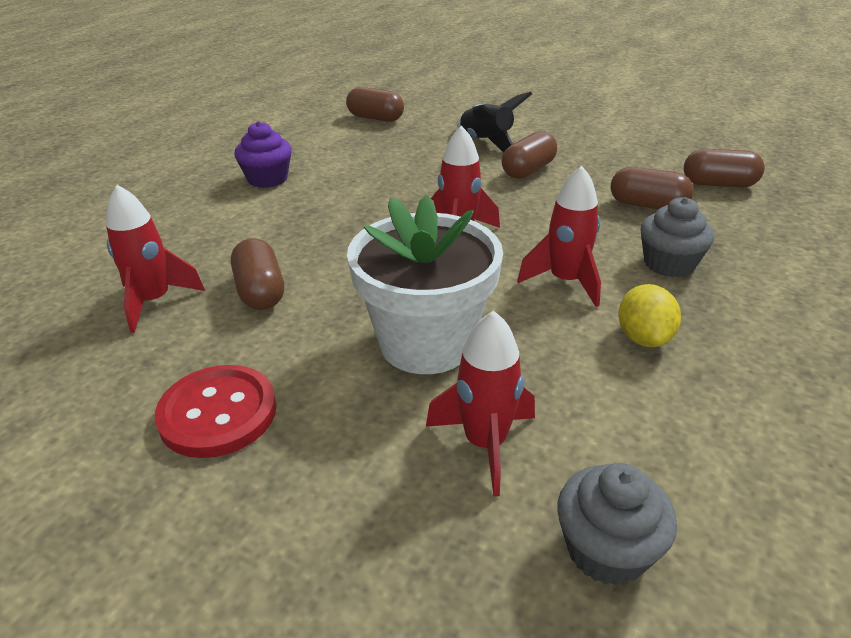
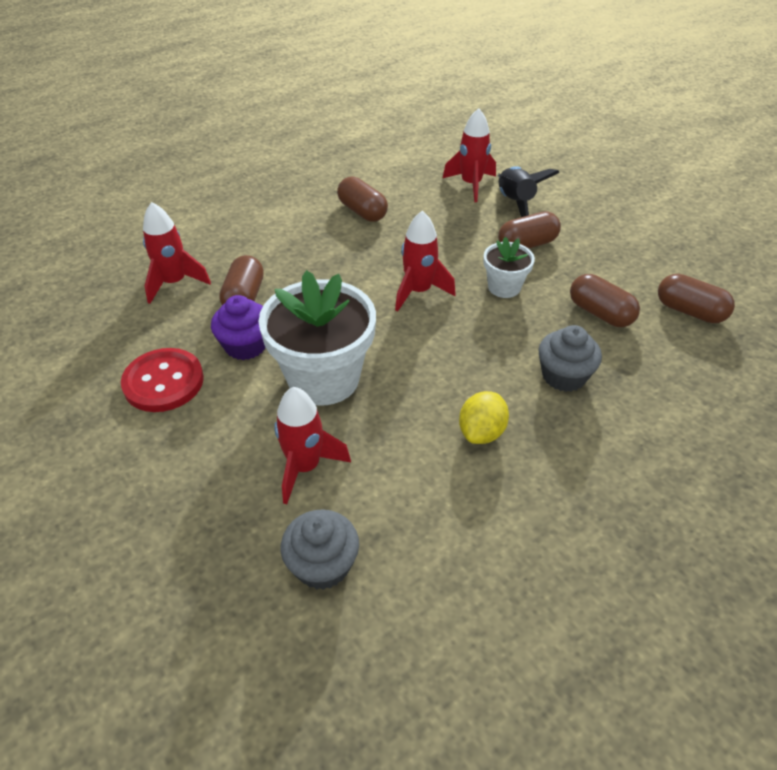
camera: 25 degrees right, 10 degrees up
(267, 179) = (313, 193): purple cupcake -> purple cupcake (245, 345)
(375, 118) = (441, 150): brown capsule -> brown capsule (362, 211)
(540, 208) = (504, 287): none -> white flower pot
(565, 281) = (464, 363): red rocket -> red rocket (471, 185)

